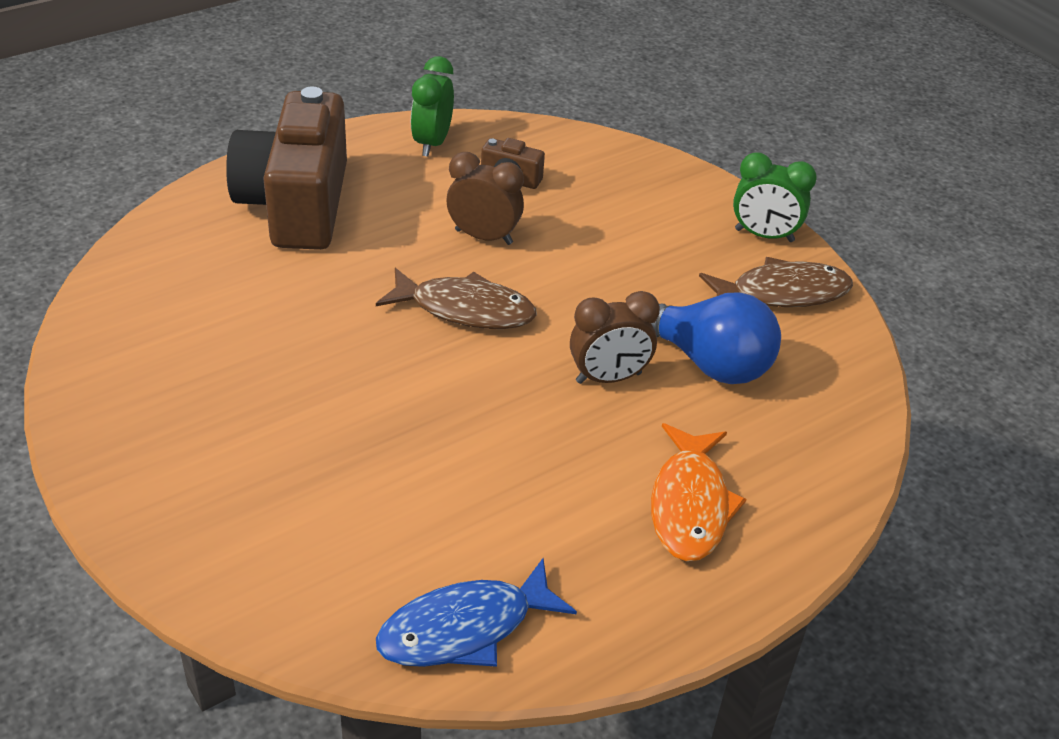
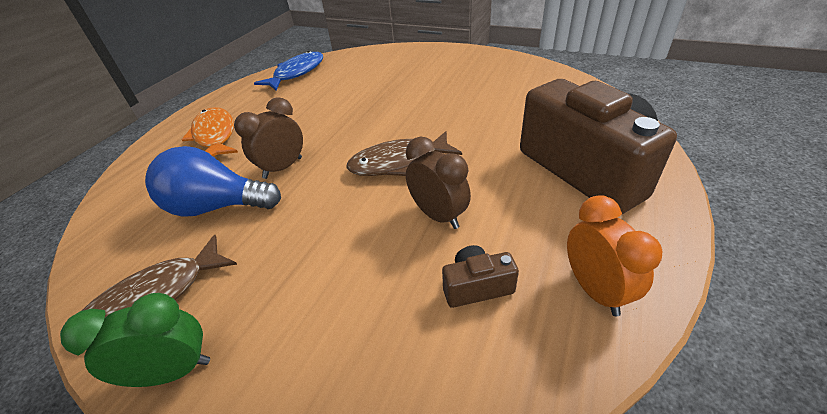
camera: 155 degrees right, 0 degrees up
(432, 143) = (595, 290): green clock -> orange clock
(483, 237) = (438, 215): brown clock -> brown clock turned 120 degrees counterclockwise

